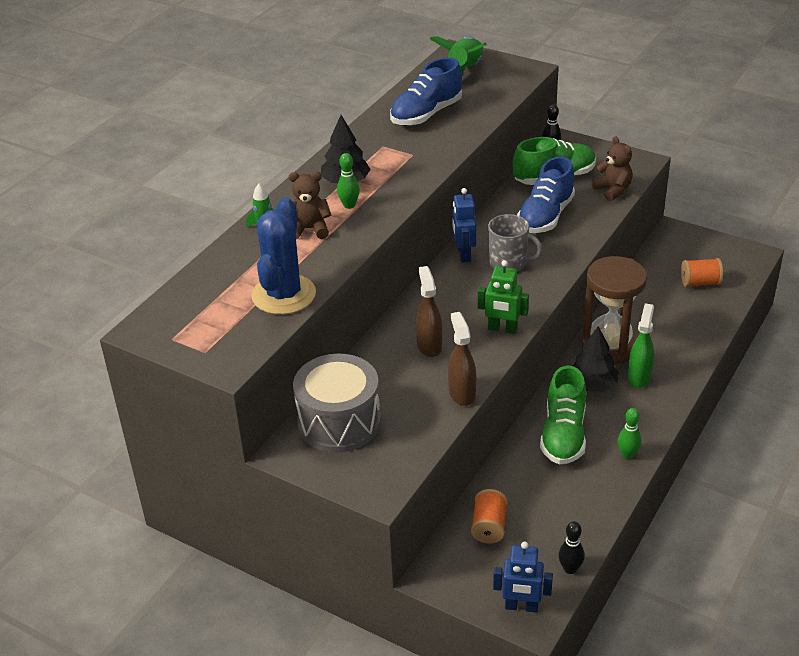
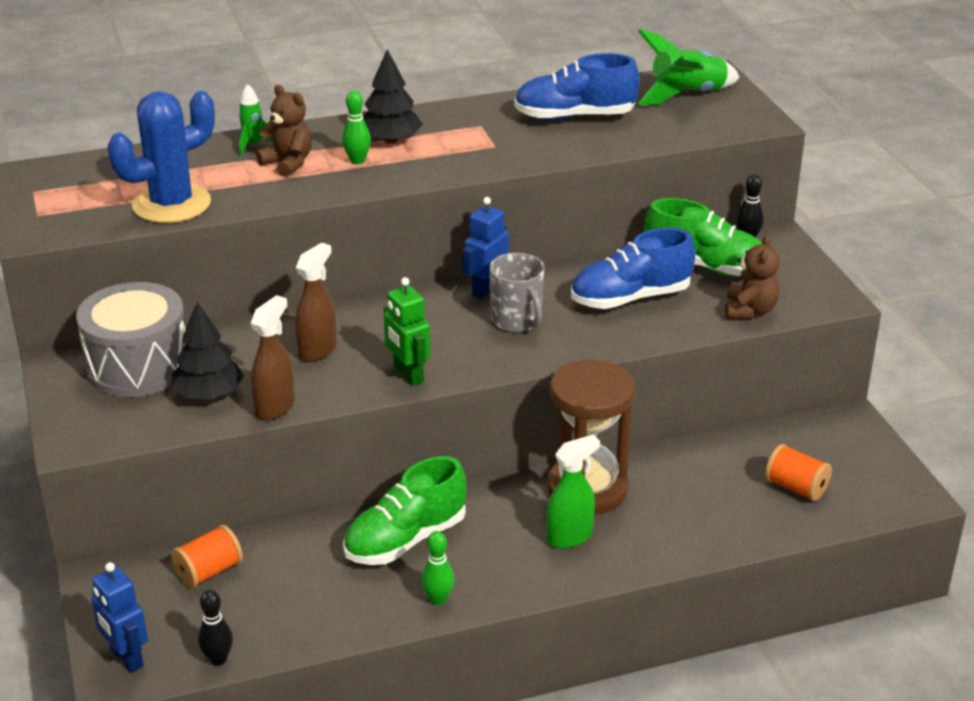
camera: 40 degrees right, 5 degrees down
(592, 385) = (509, 514): black tree -> black tree (208, 394)

